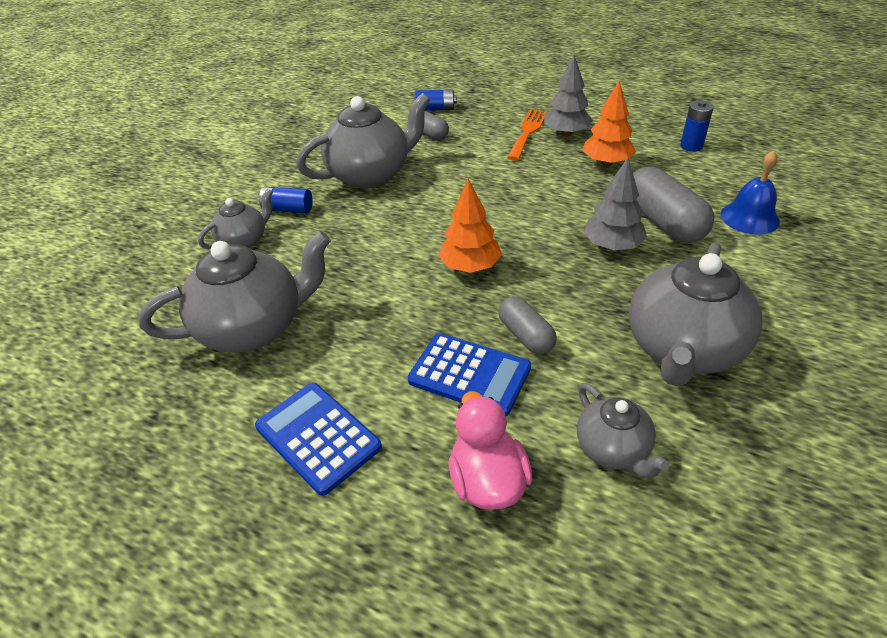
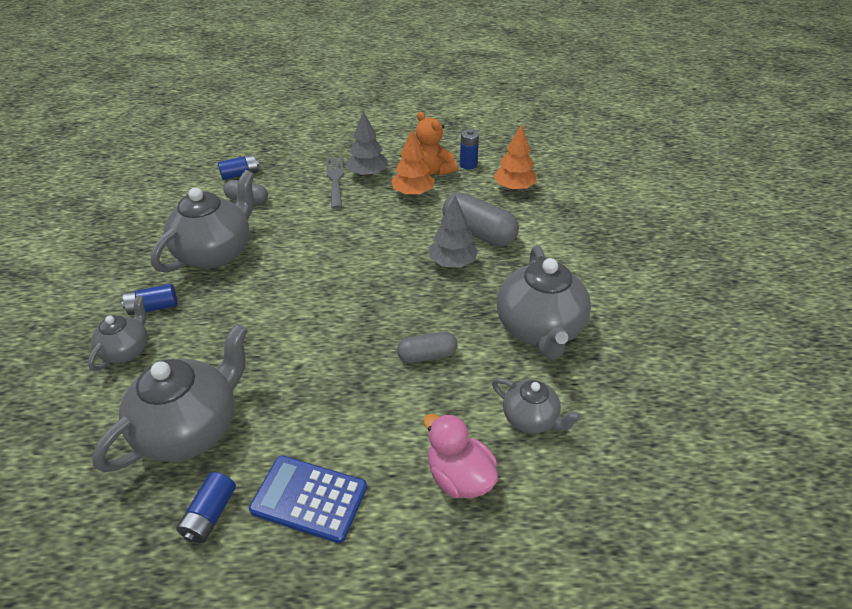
camera: 30 degrees left, 0 degrees up
(222, 414) = (210, 514): none -> blue battery
(469, 374) = (401, 401): blue calculator -> none
(470, 266) = (352, 312): orange tree -> orange tree (514, 188)
(526, 335) = (427, 355): grey capsule -> grey capsule turned 45 degrees counterclockwise
(527, 132) = (335, 179): orange fork -> grey fork
(643, 144) = (432, 170): none -> orange teddy bear
(749, 217) = (535, 214): blue bell -> none

